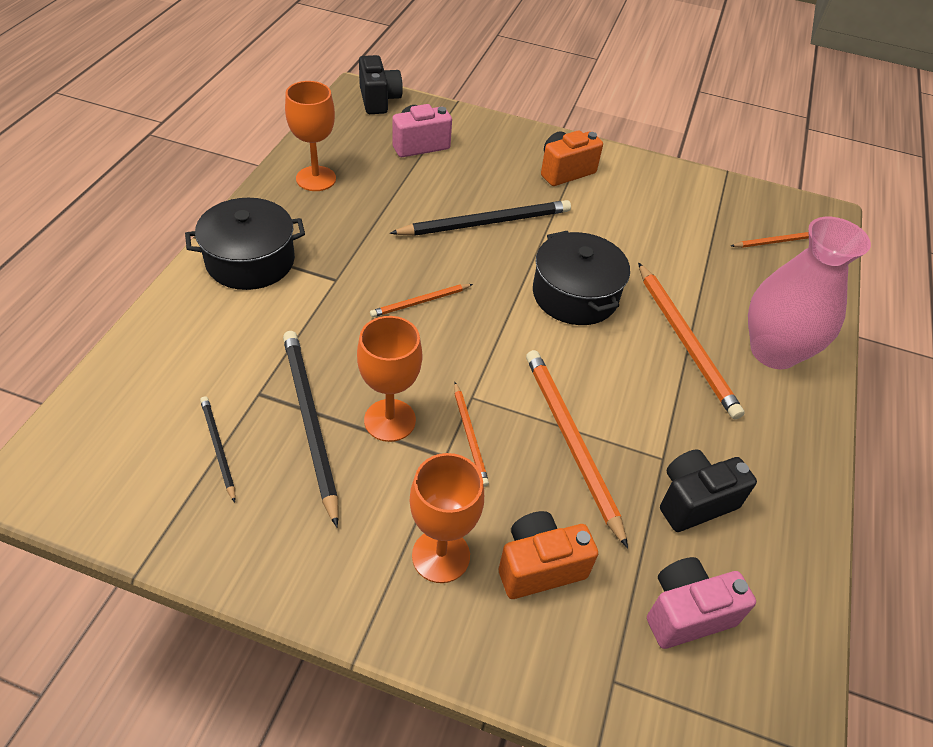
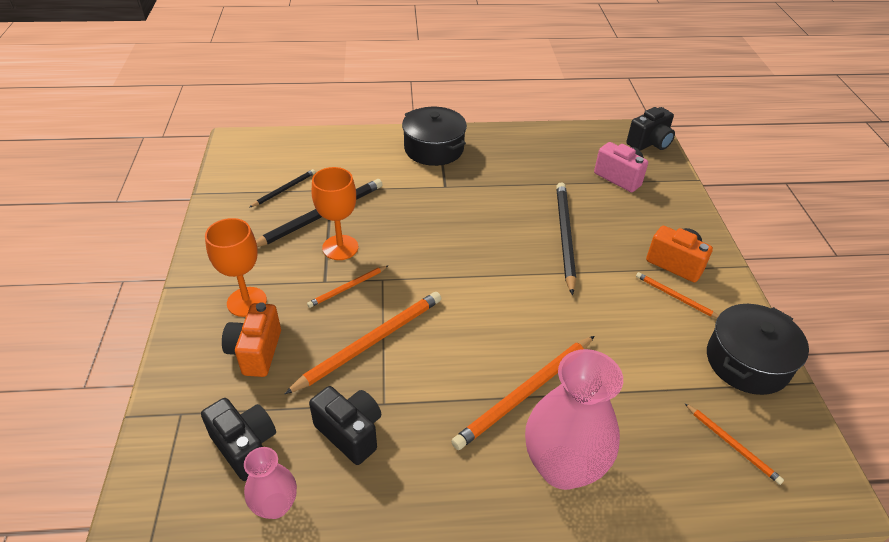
camera: 70 degrees right, 5 degrees down
(316, 179) = (533, 146): orange goblet -> none
(420, 302) = (453, 229): orange pencil -> orange pencil (675, 297)
(486, 223) = (564, 236): black pencil -> black pencil turned 135 degrees counterclockwise
(539, 566) = (256, 352): orange camera -> orange camera turned 135 degrees counterclockwise
(575, 295) = (525, 308): black pot -> black pot (747, 362)
(686, 613) = (245, 447): pink camera -> black camera
(772, 600) = (275, 505): none -> pink vase

